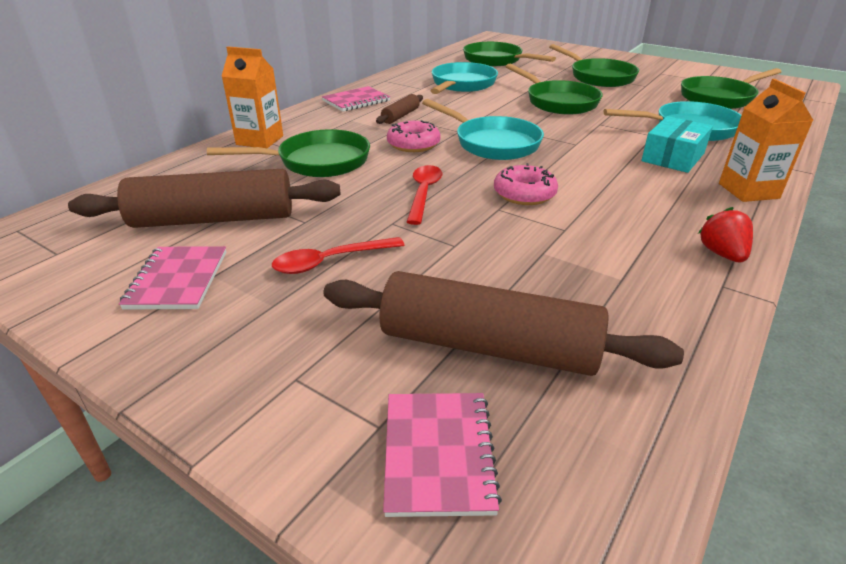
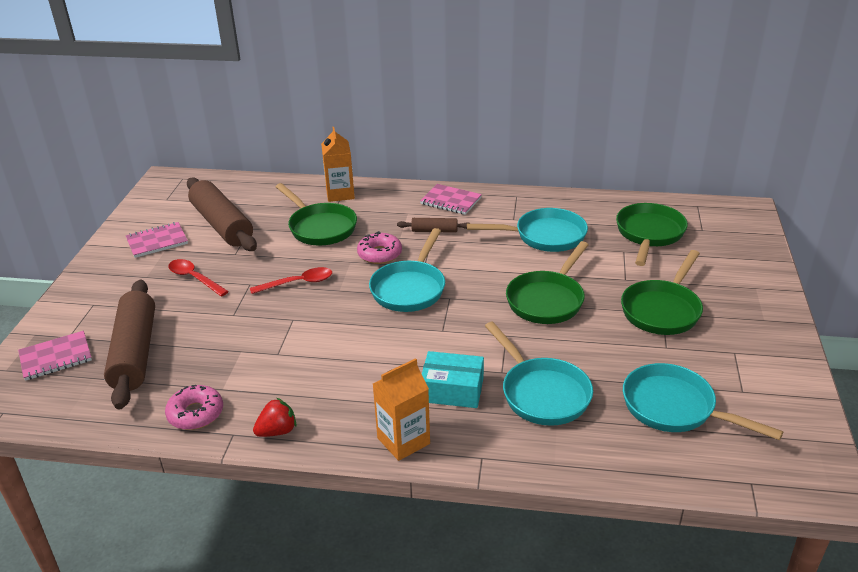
camera: 65 degrees right, 0 degrees up
(524, 194) = (323, 325): pink donut -> pink donut (195, 414)
(720, 98) = (675, 408): green pan -> turquoise pan

